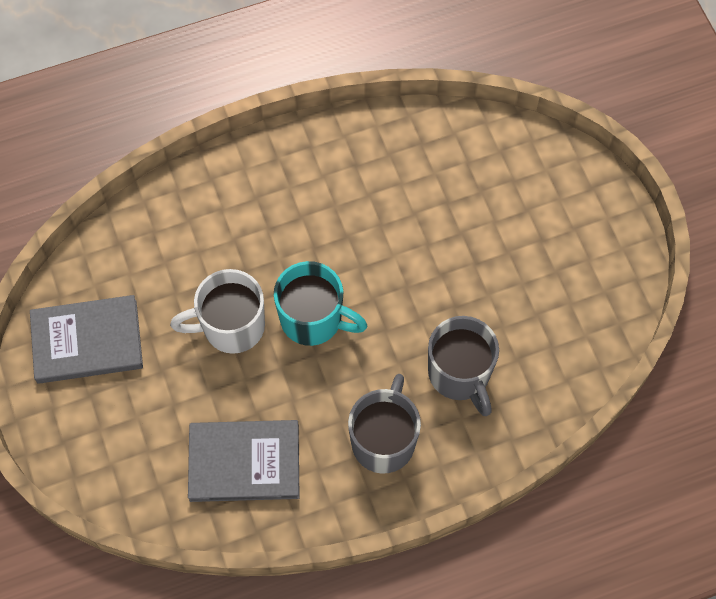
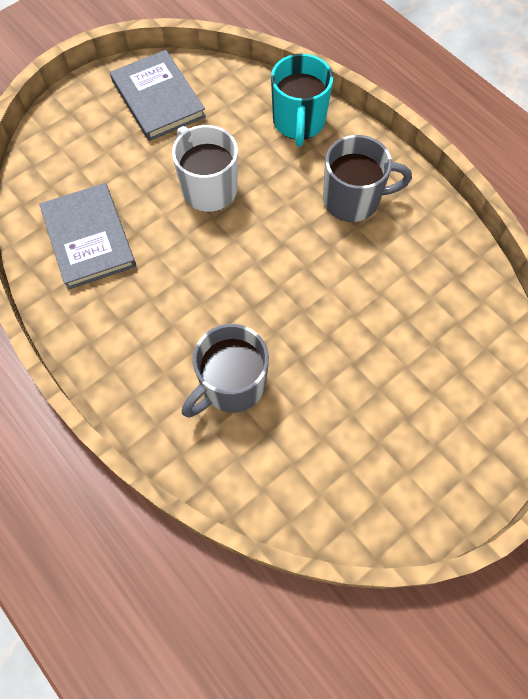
camera: 70 degrees right, 0 degrees up
(313, 319) = (239, 246): turquoise mug -> turquoise mug (298, 122)
(384, 440) = (143, 340): grey mug -> grey mug (353, 200)

